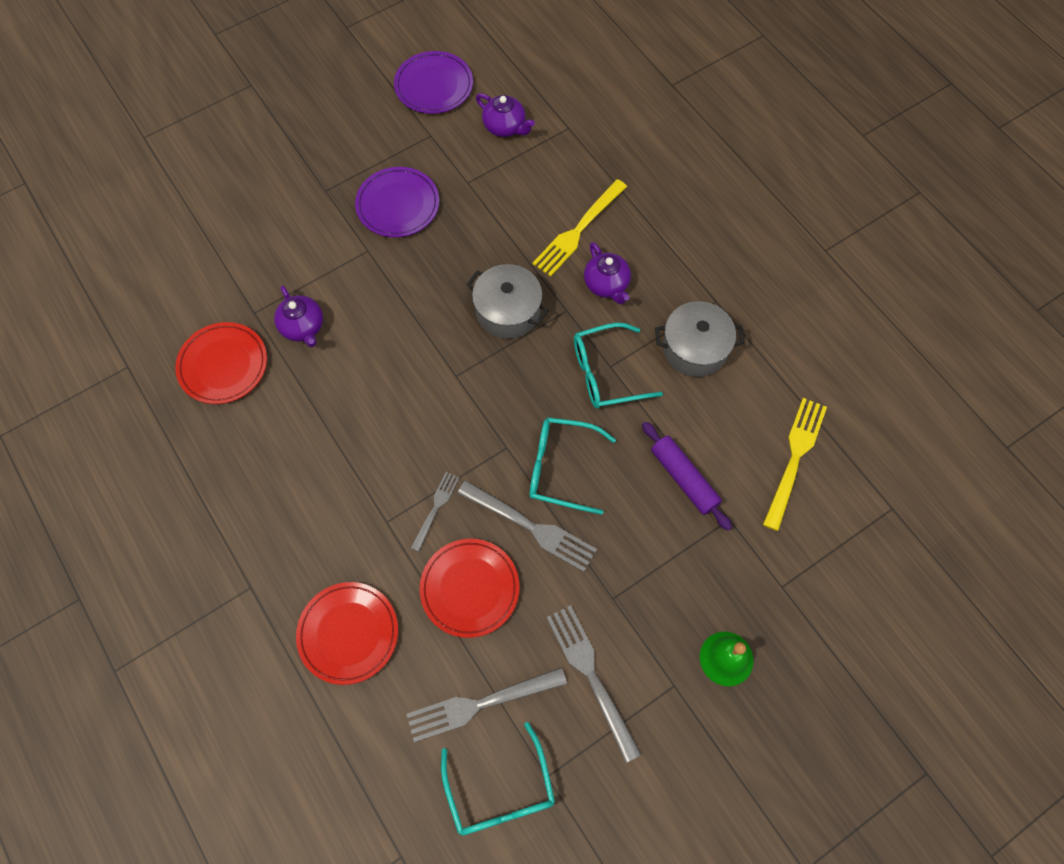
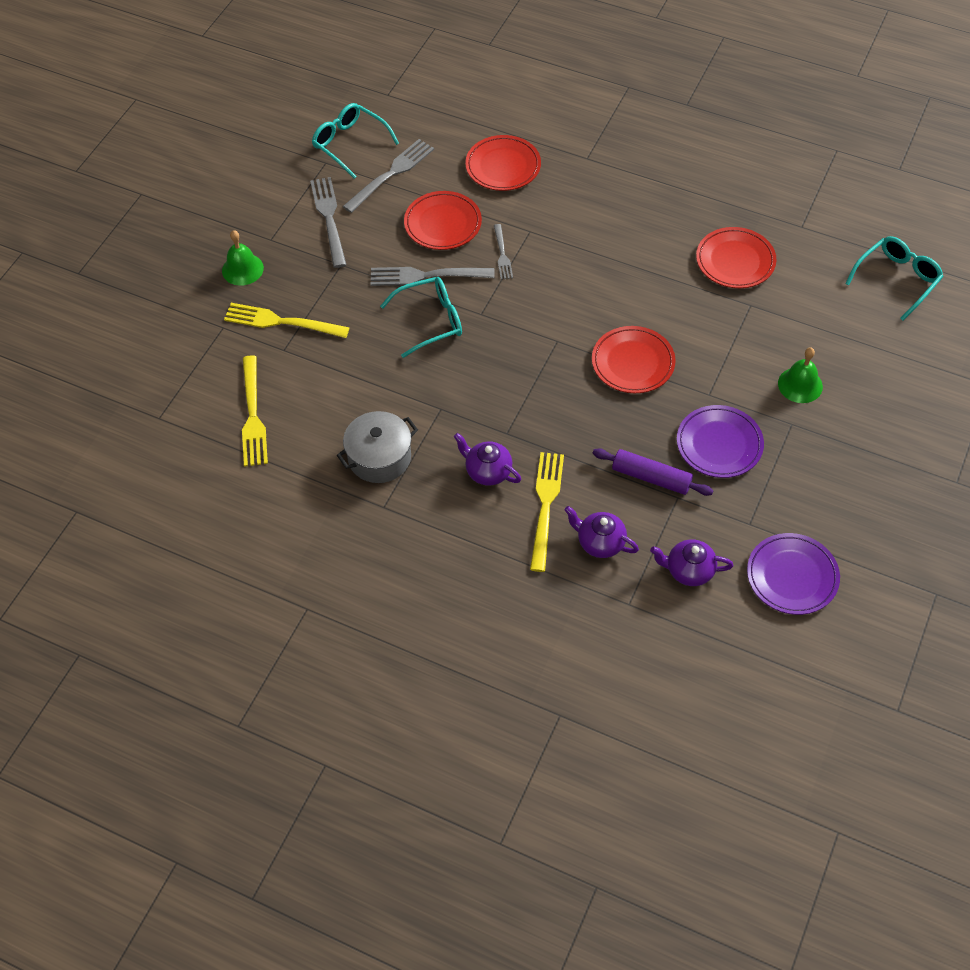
camera: 150 degrees right, 10 degrees down
(286, 217) = (800, 385): none -> green bell
(303, 327) = (703, 314): purple teapot -> purple teapot (600, 542)
(406, 315) = (633, 363): none -> red plate
(508, 311) = (554, 407): grey pot -> none
(591, 676) = (329, 219): grey fork -> grey fork turned 135 degrees counterclockwise
(606, 373) = (441, 401): turquoise glasses -> turquoise glasses (897, 279)
(684, 479) = (333, 359): purple rolling pin -> purple rolling pin (651, 477)
(715, 556) = (282, 322): none -> yellow fork

